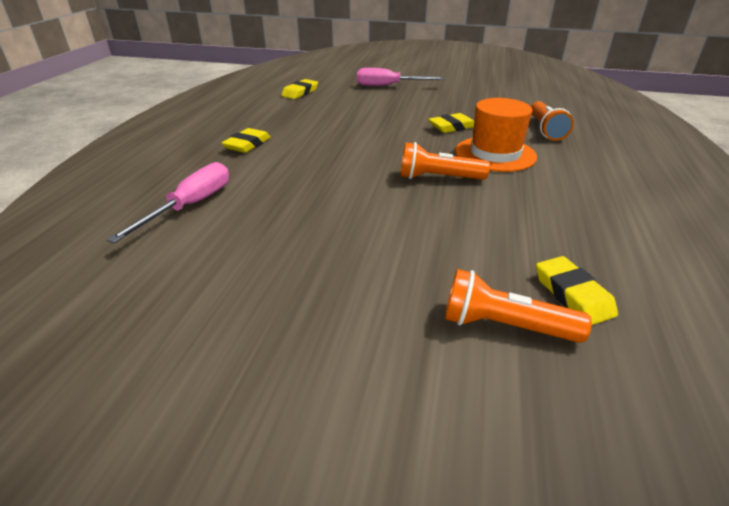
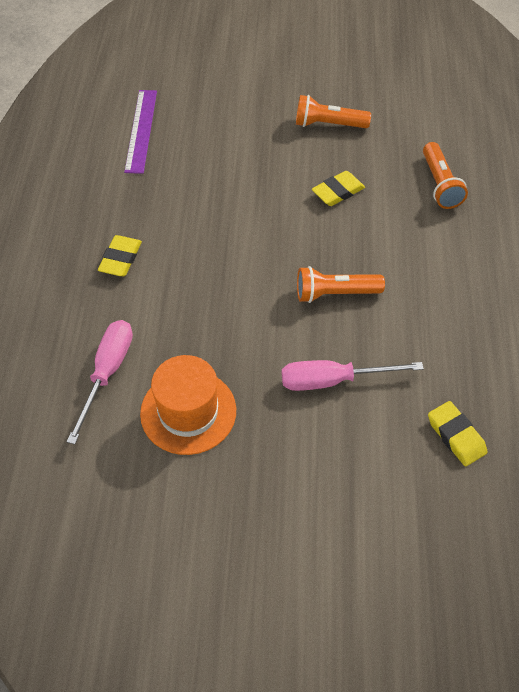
camera: 10 degrees left, 20 degrees up
(300, 92) = (141, 130): yellow eraser -> purple ruler
(388, 86) = (248, 99): pink screwdriver -> pink screwdriver (333, 380)
(495, 154) = (388, 241): orange hat -> orange hat (188, 412)
(504, 326) = (405, 476): orange flashlight -> orange flashlight (328, 124)

